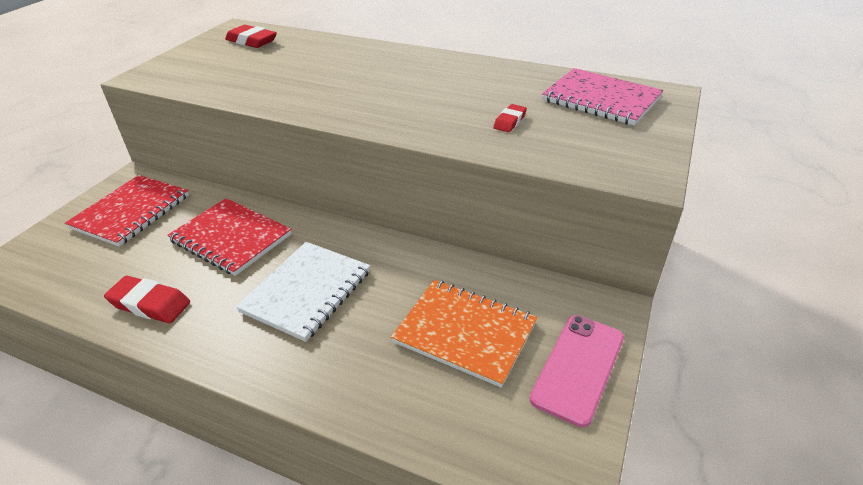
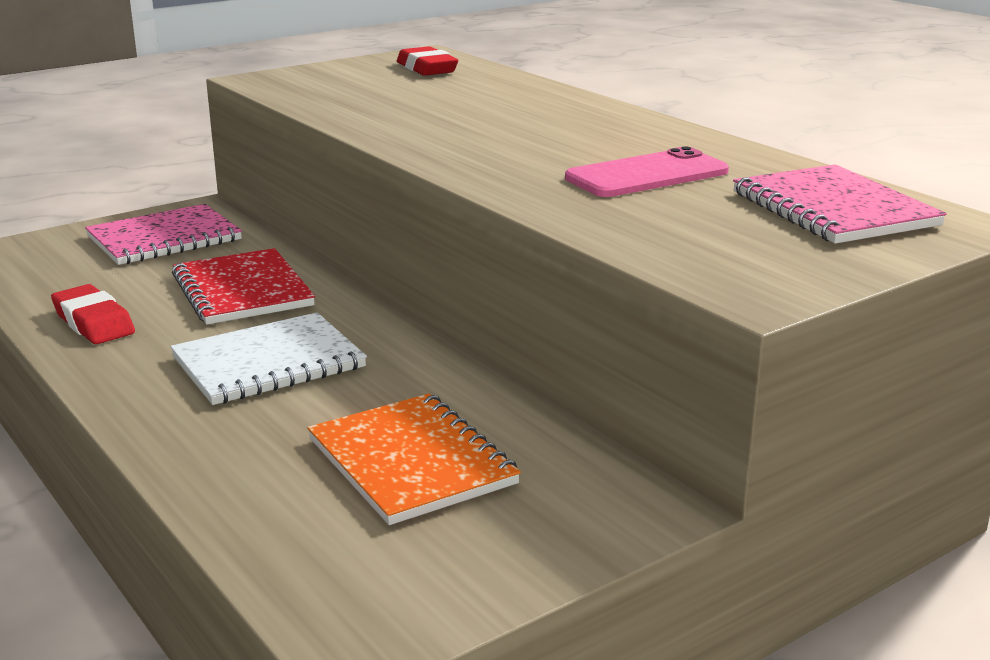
camera: 30 degrees right, 15 degrees down
(131, 212) = (164, 239): red notebook -> pink notebook
(509, 121) = (647, 202): red eraser -> none
(578, 367) = (520, 546): pink phone -> pink phone (647, 175)

